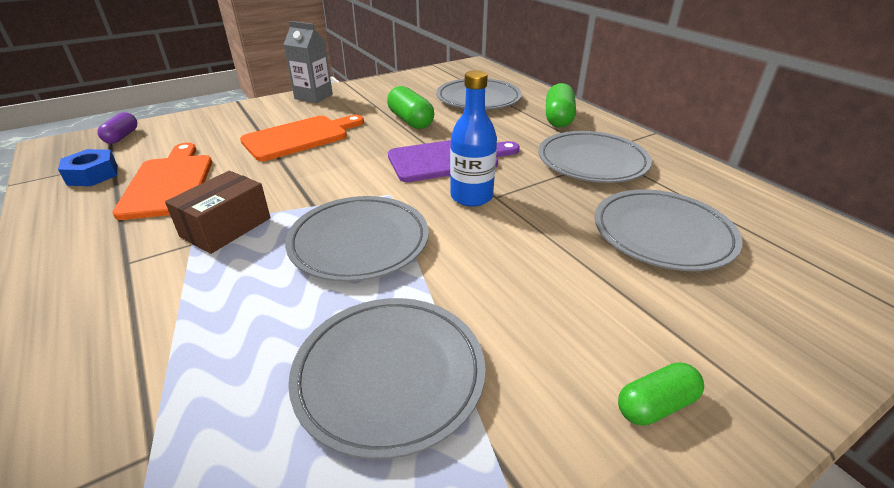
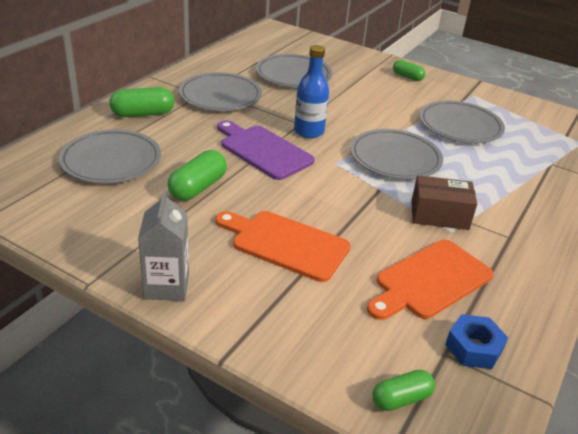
camera: 120 degrees left, 0 degrees up
(122, 137) = (401, 399): purple capsule -> green capsule

